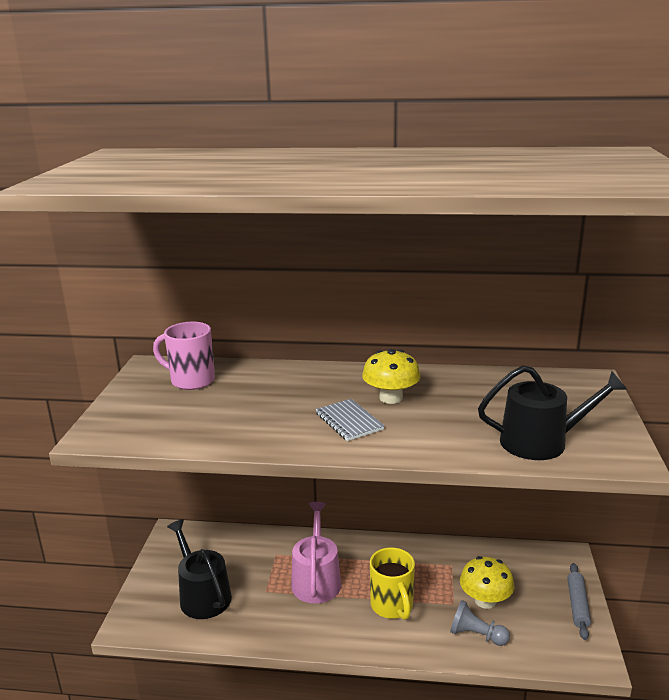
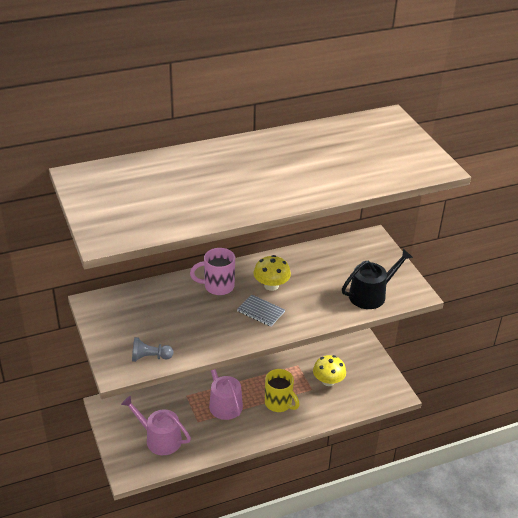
camera: 30 degrees left, 15 degrees up
(191, 380) = (134, 308): pink mug -> pink mug (218, 286)
(202, 595) = (159, 439): black watering can -> pink watering can
(476, 635) = (334, 403): grey pawn -> grey pawn (150, 357)
(577, 605) = (377, 366): grey rolling pin -> none

